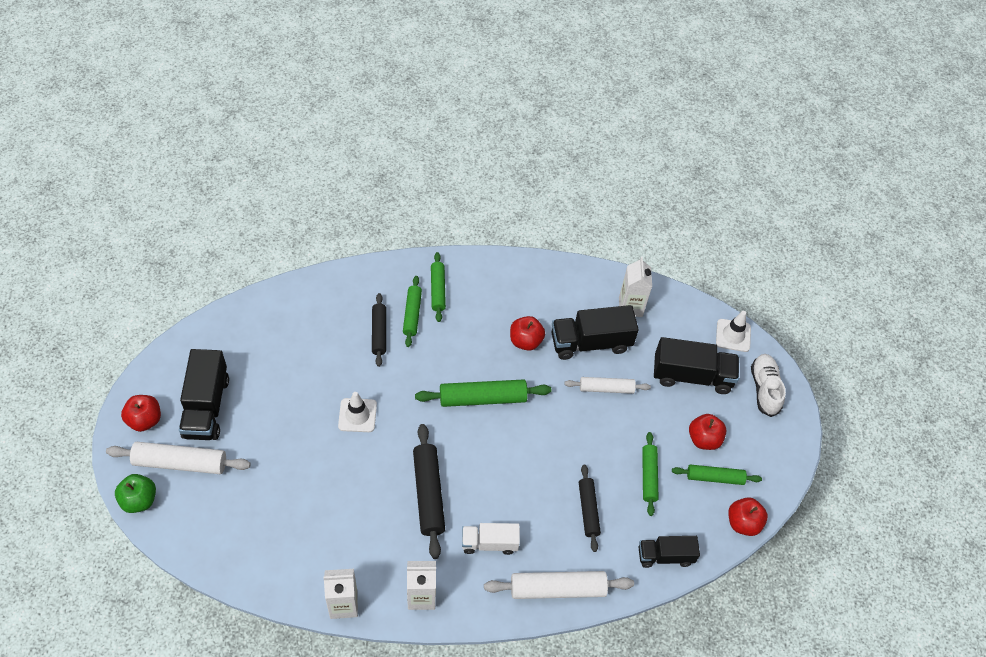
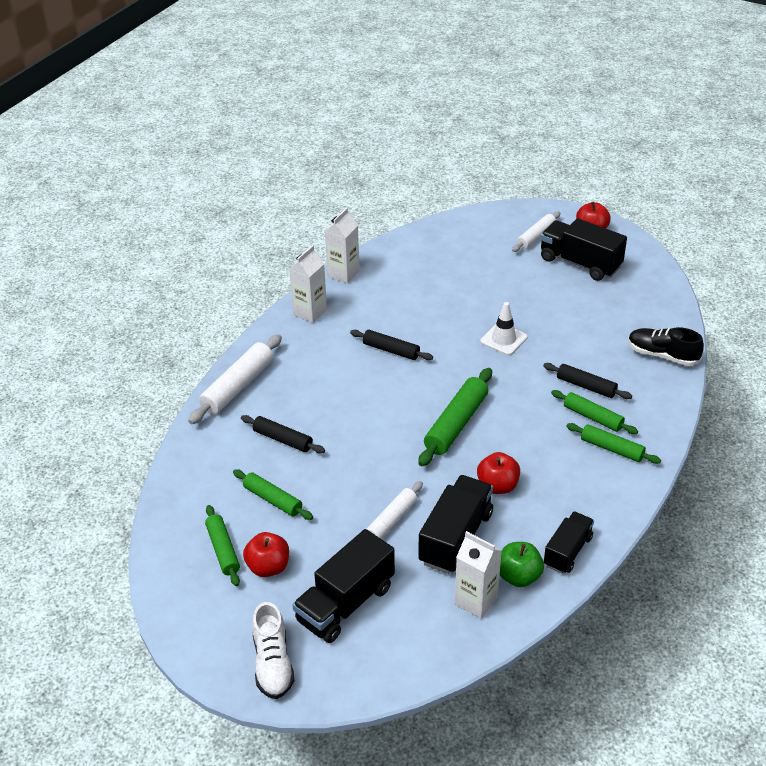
camera: 130 degrees right, 15 degrees down
(139, 500) = (519, 211): green apple -> green apple (519, 576)
(180, 463) = (536, 237): white rolling pin -> white rolling pin, size x0.64
(307, 298) = (662, 355): none -> black shoe
(428, 494) = (391, 350): black rolling pin -> black rolling pin, size x0.64
(489, 543) = (314, 366): white truck -> none
(665, 556) = (192, 468): black truck -> black truck (567, 551)
(715, 477) = (223, 550): green rolling pin -> green rolling pin turned 60 degrees counterclockwise
(733, 335) = (362, 680): white traffic cone -> none
(743, 523) = (162, 543): red apple -> none
(764, 389) = (273, 663): white shoe -> white shoe turned 45 degrees clockwise

